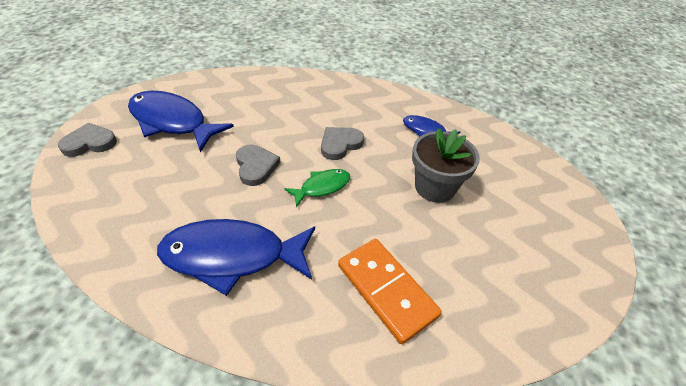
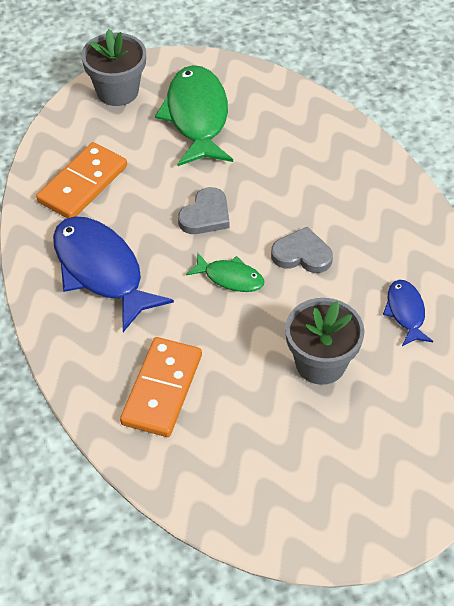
camera: 55 degrees right, 5 degrees up
(90, 143) = (117, 91): grey heart -> grey flower pot
(137, 214) = (82, 184): none -> orange domino
(172, 122) = (197, 117): blue fish -> green fish

